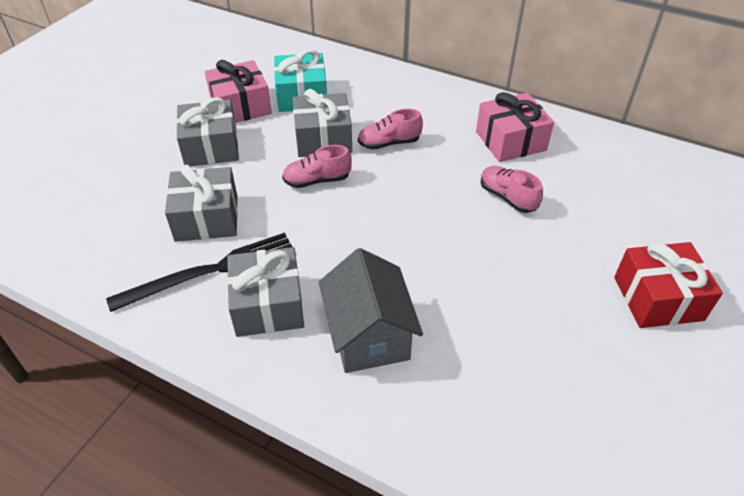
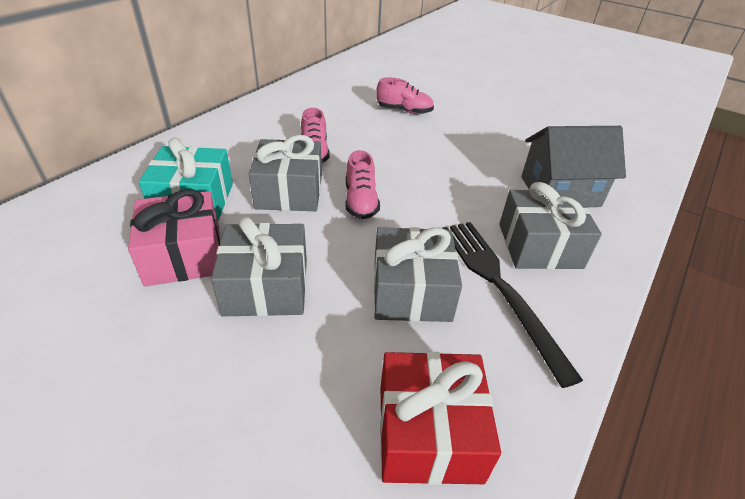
camera: 85 degrees left, 5 degrees down
(507, 197) = (404, 111): pink shoe -> pink shoe turned 135 degrees counterclockwise
(510, 141) = (334, 98): pink gift -> none
(658, 298) = (502, 83): red gift -> red gift (429, 432)

